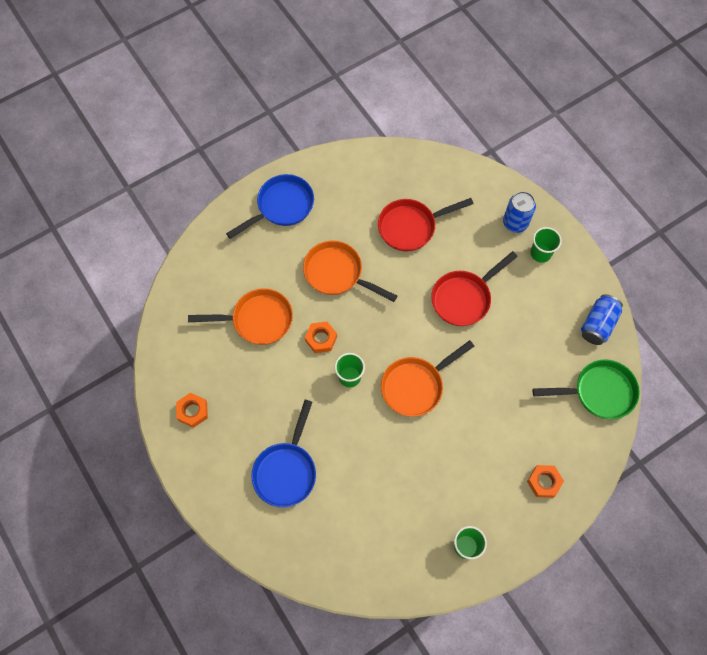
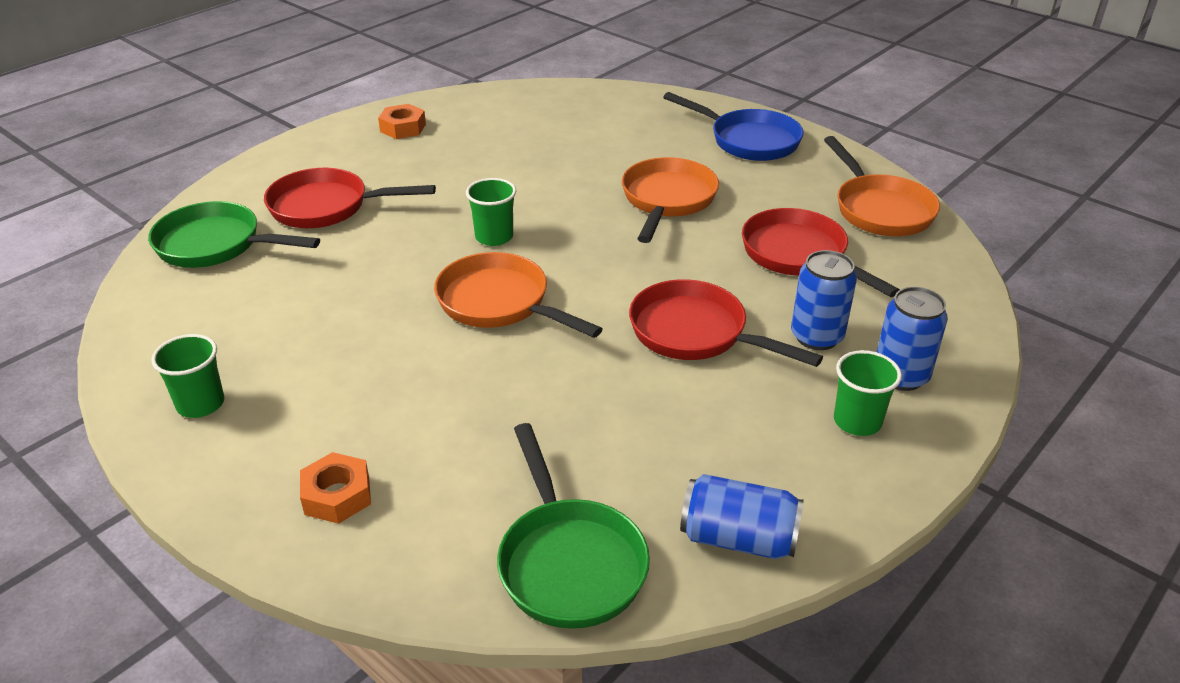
camera: 75 degrees right, 30 degrees down
(257, 320) = (556, 150): orange pan -> orange pan (880, 209)
(286, 470) = (327, 207): blue pan -> red pan
(313, 541) = (216, 245): none -> green pan
(321, 339) = (548, 203): orange nut -> none
(479, 246) = (816, 337): none -> blue can

